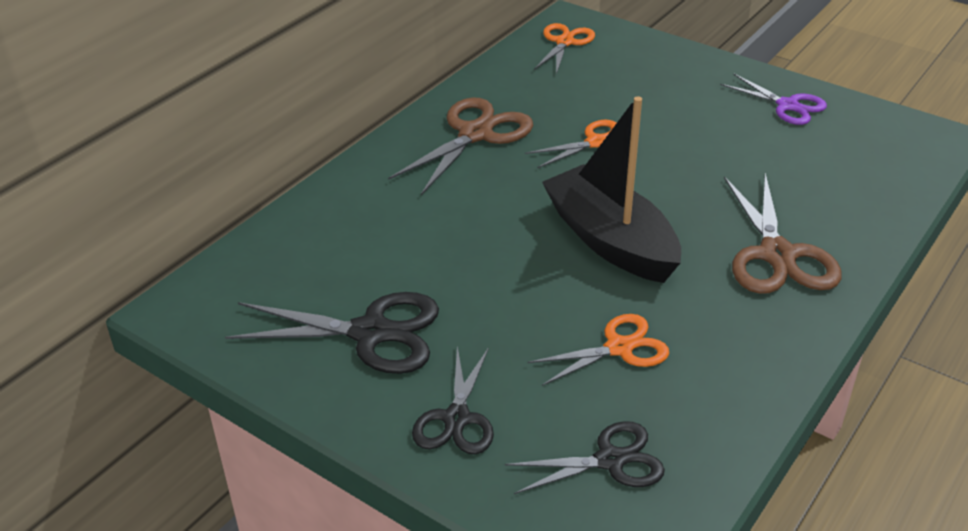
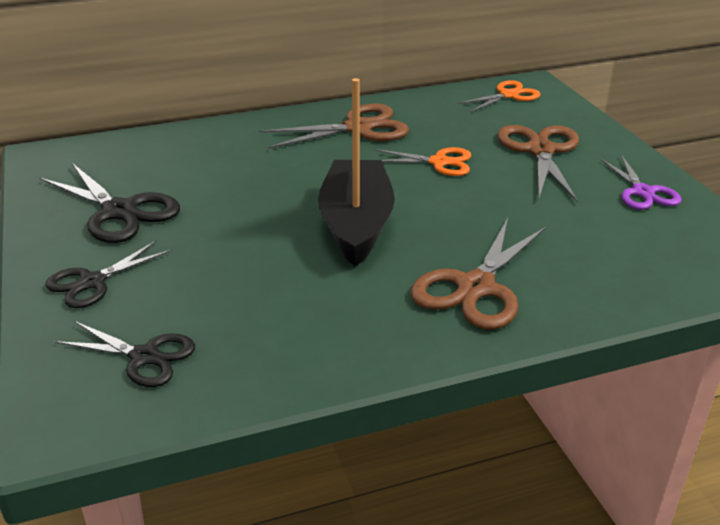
camera: 35 degrees right, 5 degrees down
(619, 348) = (259, 292): orange scissors -> none
(664, 95) = (540, 151): none -> brown scissors

